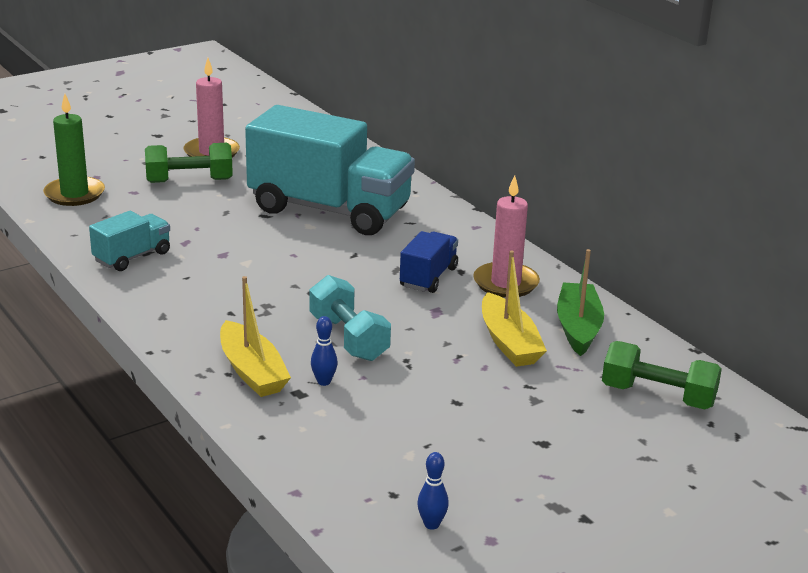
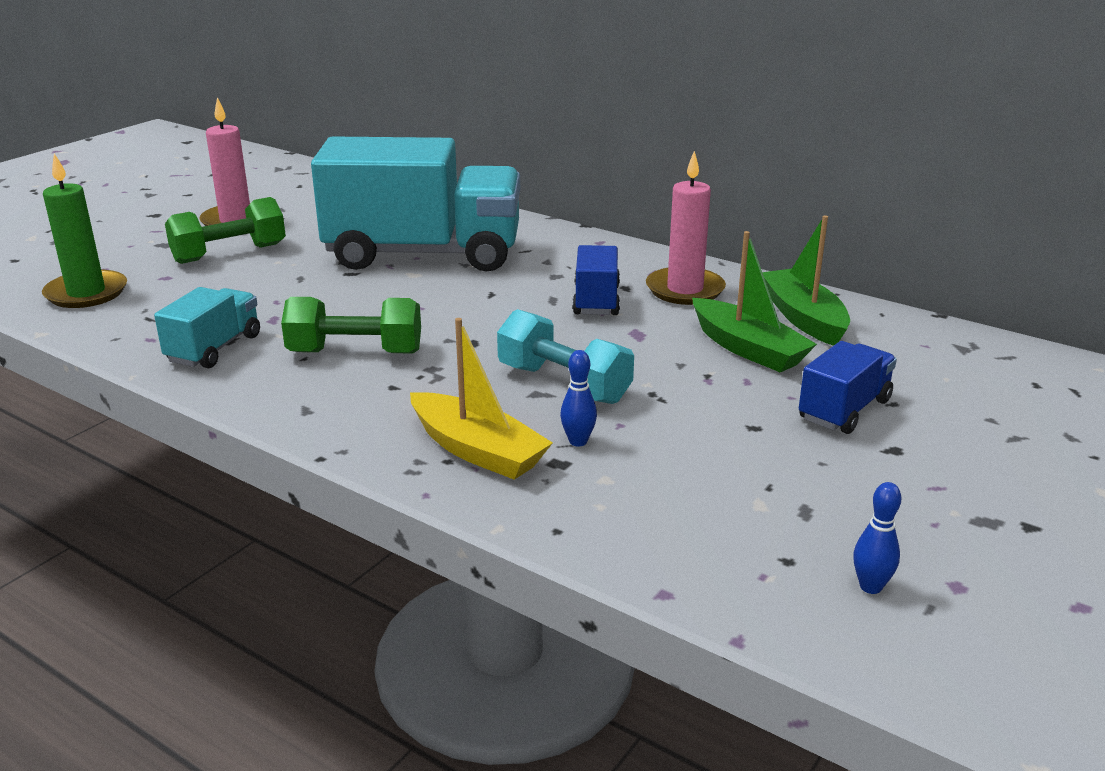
camera: 20 degrees left, 0 degrees up
(509, 342) = (748, 349): yellow boat -> green boat
(536, 406) = (844, 410): none -> blue truck
(658, 396) = (955, 369): green dumbbell -> green dumbbell (355, 352)

